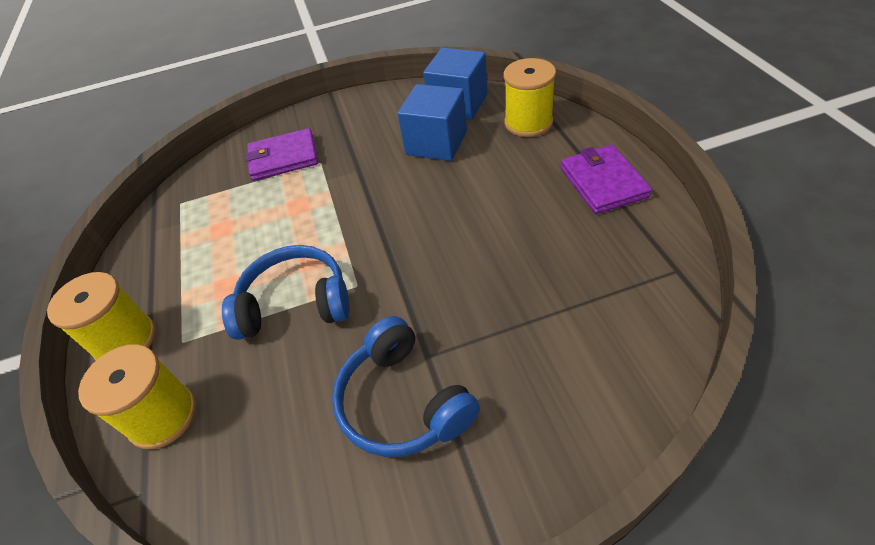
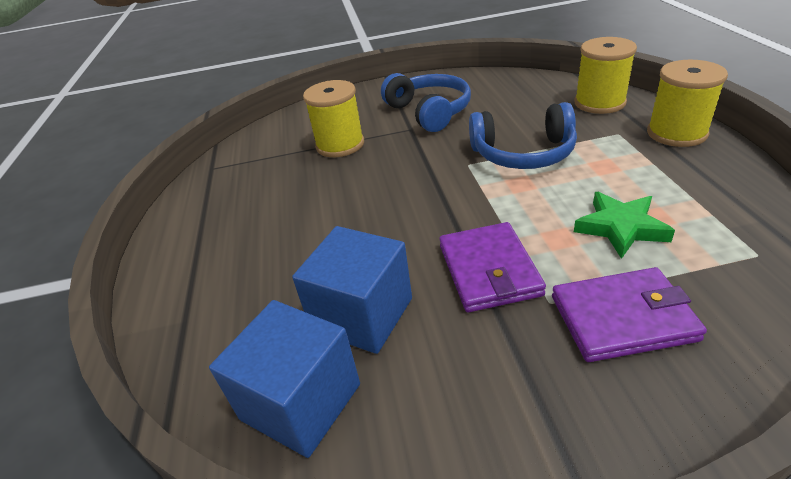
camera: 175 degrees left, 10 degrees down
(250, 217) = (621, 228): none -> green star
(528, 123) = (216, 334): yellow spool -> yellow spool (340, 145)
(603, 182) = (200, 237): purple wallet -> purple wallet (489, 270)

